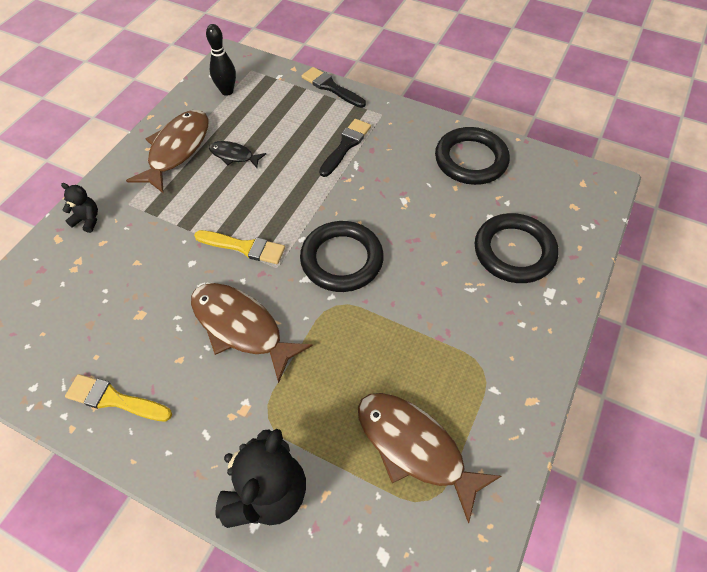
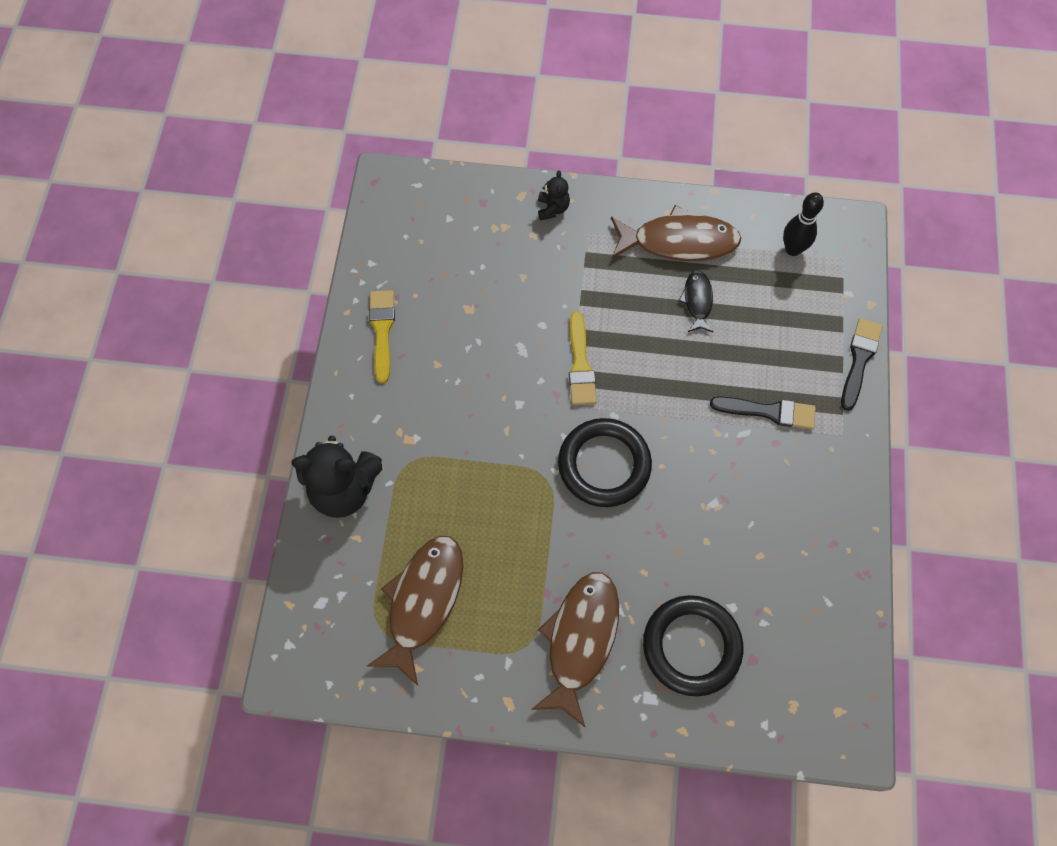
camera: 70 degrees right, 10 degrees up
(241, 327) = (488, 402): brown fish -> brown fish (580, 640)
(471, 160) = (814, 563): black ring -> none

